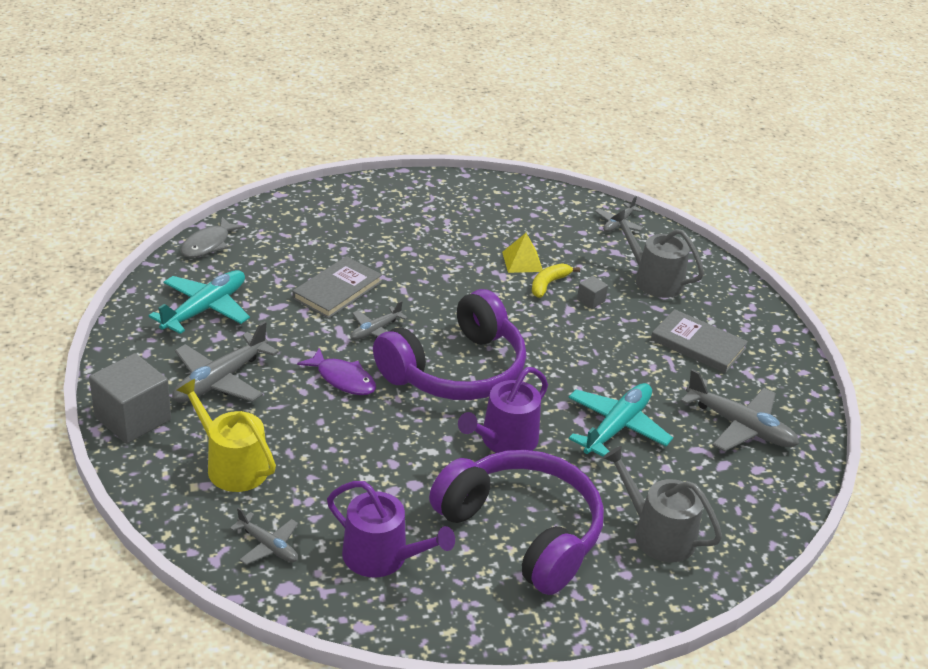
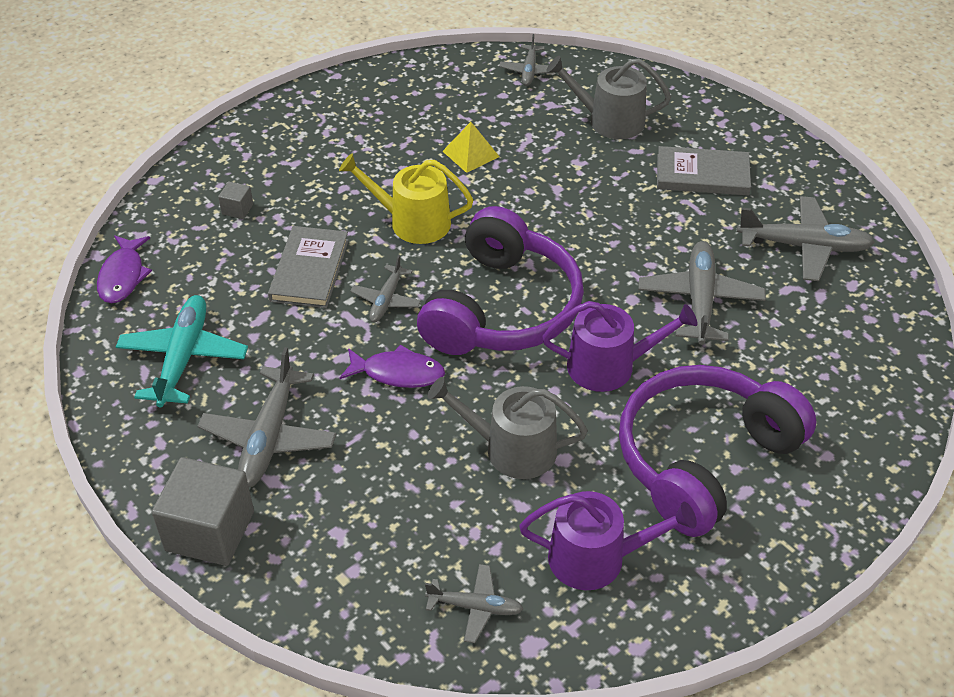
camera: 25 degrees left, 10 degrees up
(208, 244) = (123, 276): grey fish -> purple fish
(232, 465) = (363, 532): yellow watering can -> yellow watering can (412, 222)
(504, 440) = (609, 366): purple watering can -> purple watering can turned 105 degrees counterclockwise
(522, 531) = (703, 459): purple headphones -> purple headphones turned 60 degrees counterclockwise
(548, 284) = (516, 169): yellow banana -> none
(591, 300) = (569, 169): grey cube -> grey cube (237, 209)
(616, 427) = (699, 300): turquoise plane -> grey plane
(657, 534) = (821, 398): grey watering can -> grey watering can (511, 449)

